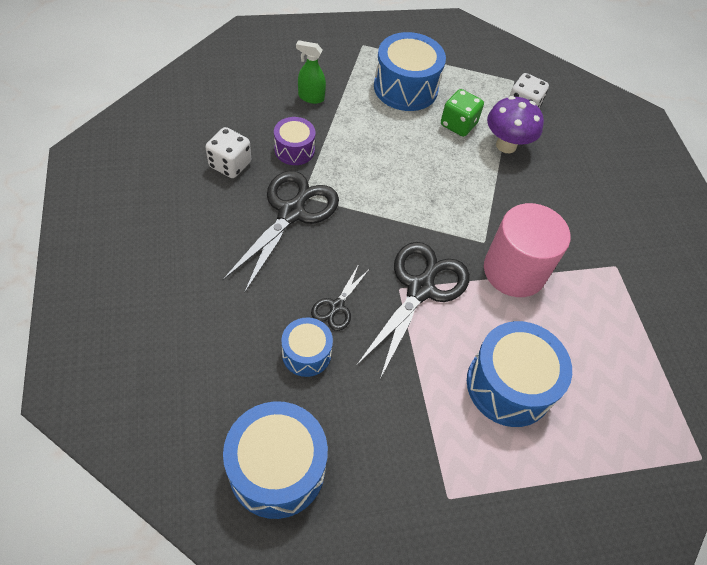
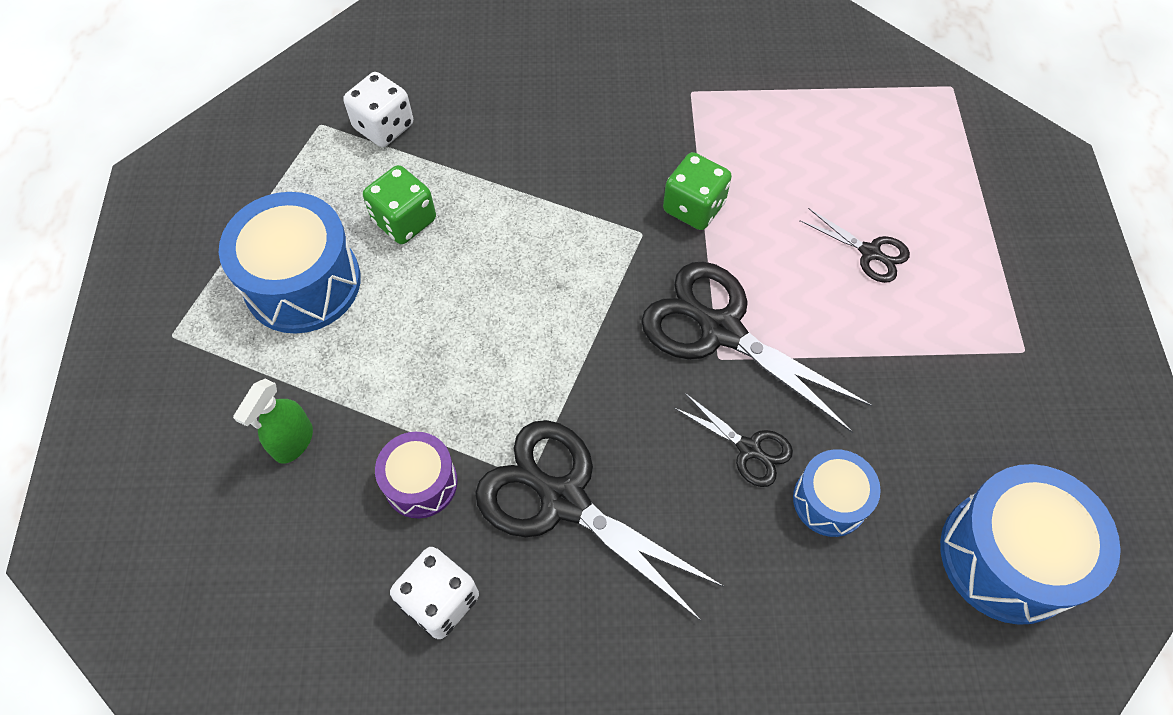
camera: 75 degrees left, 5 degrees up
(506, 145) = (460, 165): purple mushroom -> none
(509, 385) = (869, 252): blue drum -> black scissors
(514, 270) = (694, 207): pink cylinder -> green dice

